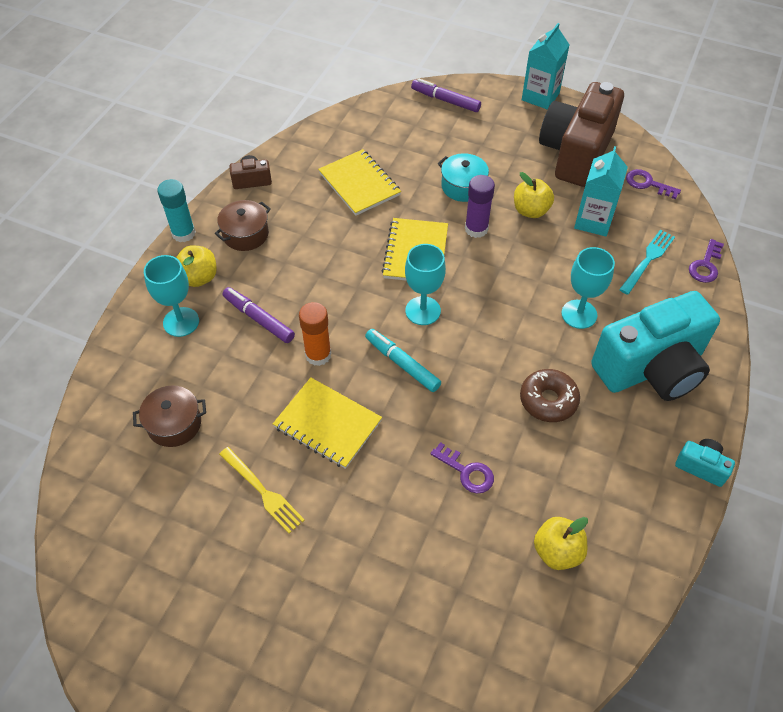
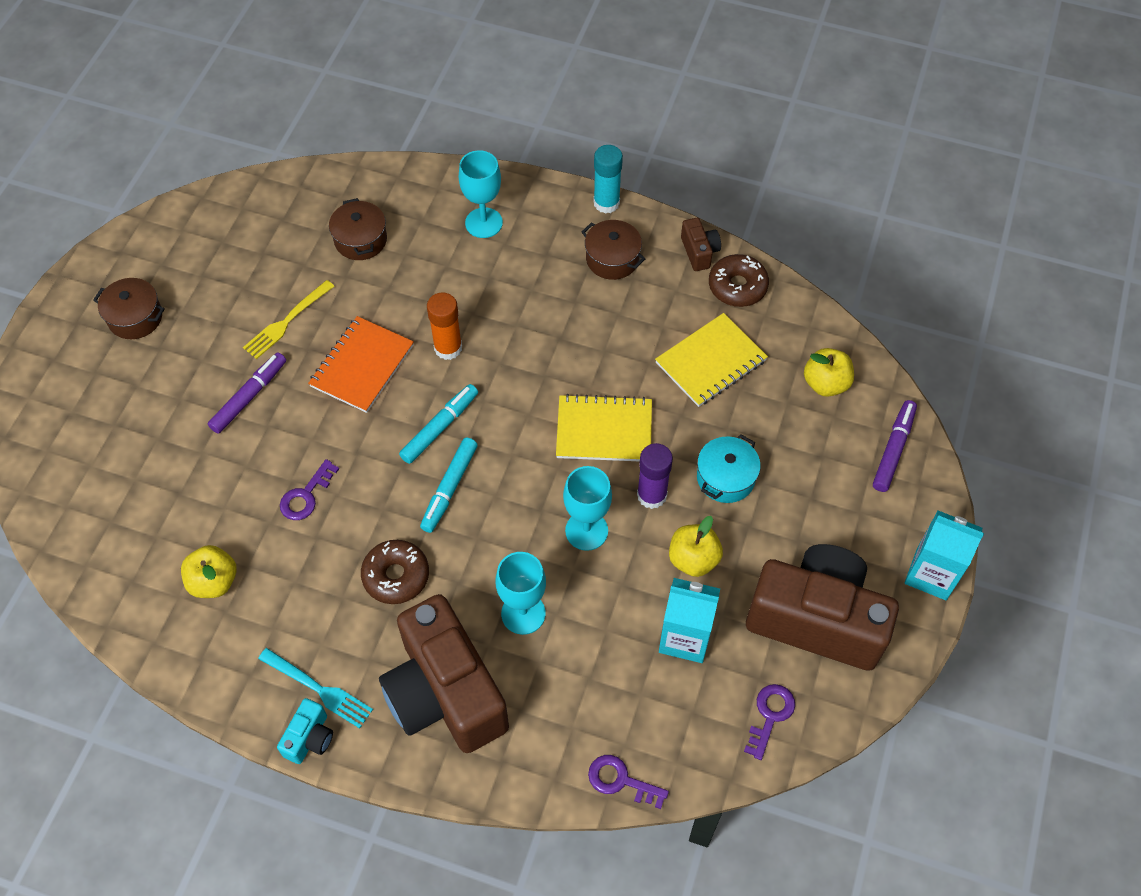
camera: 85 degrees right, 5 degrees up
(199, 277) = (544, 227): yellow apple -> yellow apple (825, 383)
(226, 653) = (135, 317): none -> brown pot
(258, 319) = (492, 288): purple marker -> purple marker (249, 396)
(291, 162) = (737, 286): none -> brown donut
(327, 424) = (362, 366): yellow notebook -> orange notebook
(423, 311) = (515, 443): turquoise goblet -> turquoise goblet (586, 531)
(464, 359) = (449, 488): none -> turquoise marker
(648, 259) = (623, 704): turquoise fork -> turquoise fork (319, 689)
(651, 368) = (445, 693): turquoise camera -> brown camera

